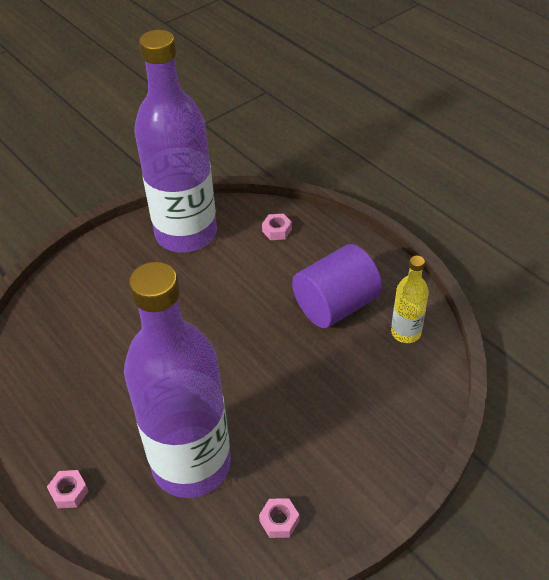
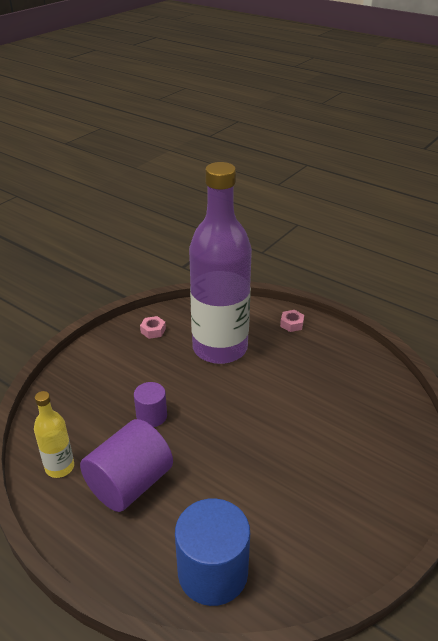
camera: 165 degrees right, 10 degrees down
(186, 234) = (320, 546): purple bottle -> none
(277, 230) = (213, 572): pink nut -> blue cylinder
(303, 374) = (151, 416): none -> purple cylinder

